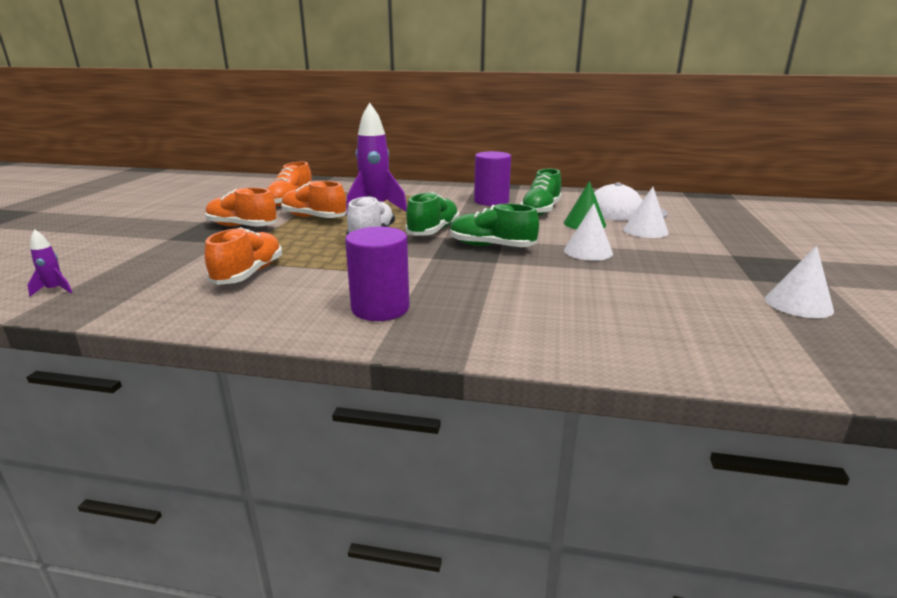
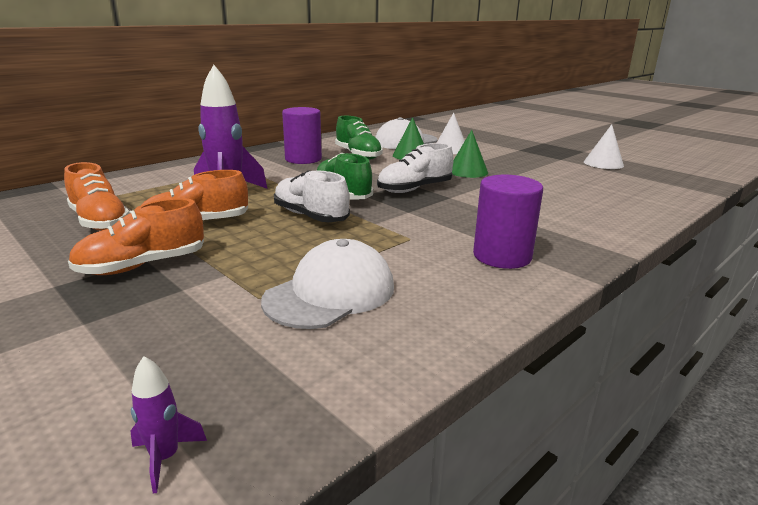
camera: 55 degrees left, 0 degrees up
(249, 274) = (330, 293): orange shoe -> white cap
(491, 246) = (414, 189): green shoe -> white shoe
(588, 251) = (467, 171): white cone -> green cone

